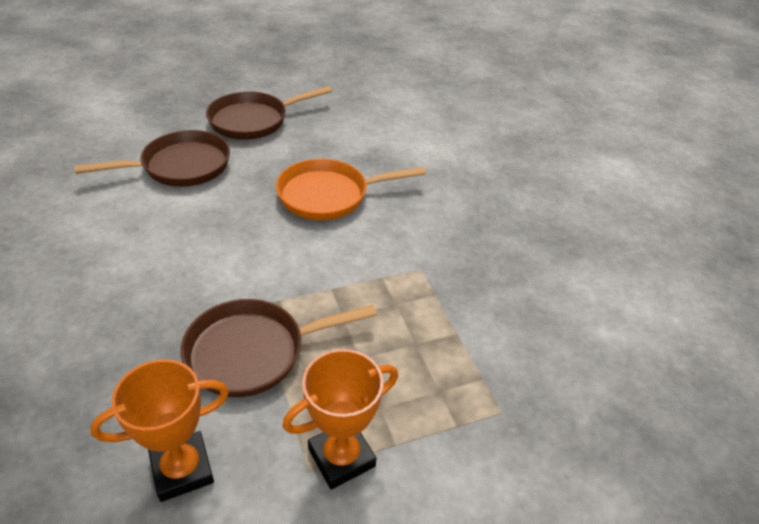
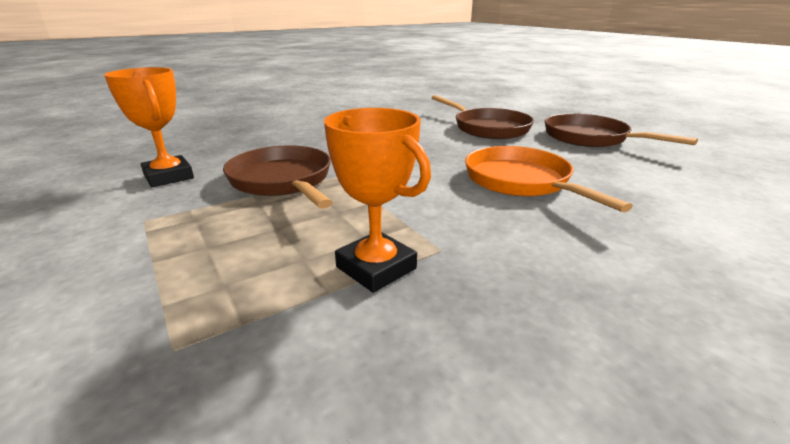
camera: 80 degrees right, 15 degrees down
(341, 457) = (150, 233): orange trophy -> orange trophy (376, 268)

